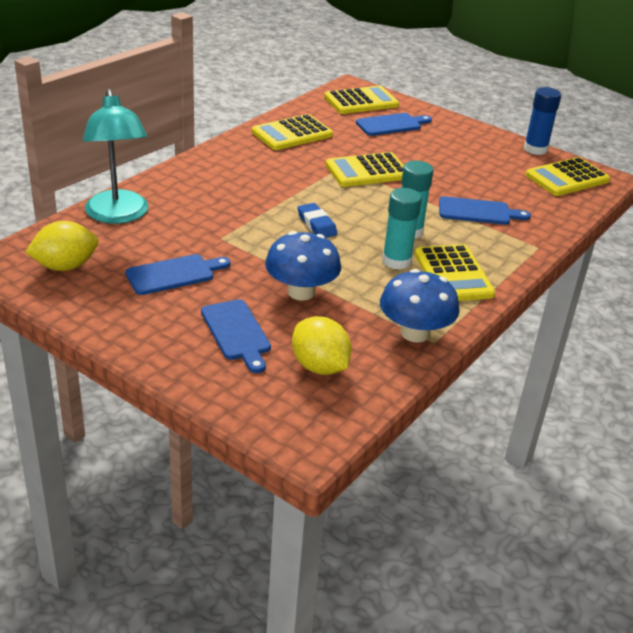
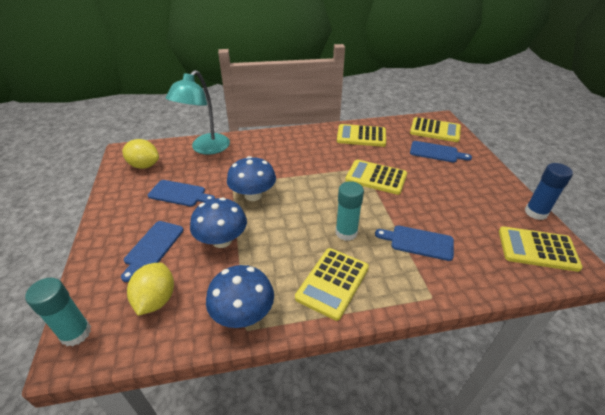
camera: 45 degrees right, 5 degrees up
(265, 239) = (253, 195): none -> blue mushroom
(316, 224) = (294, 199): blue eraser -> none
(396, 261) = (308, 250): turquoise glue stick -> turquoise glue stick (76, 333)
(478, 212) = (418, 242): blue cutting board -> blue cutting board turned 150 degrees clockwise

